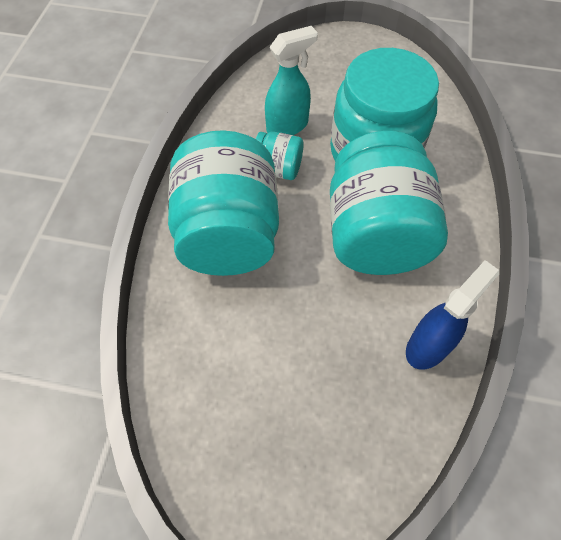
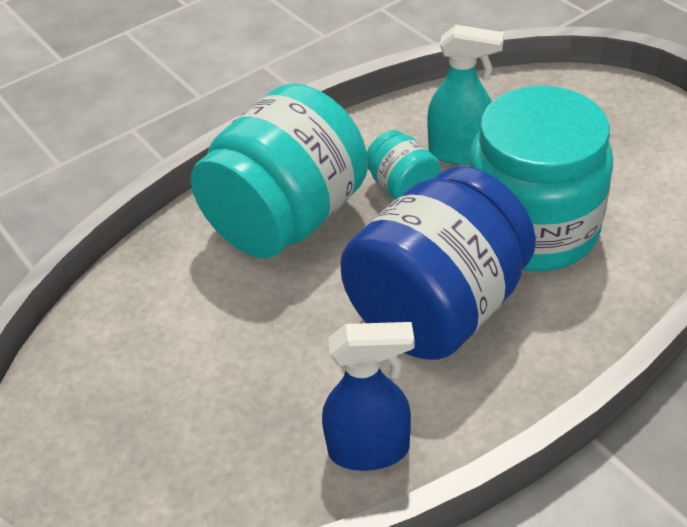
camera: 45 degrees right, 15 degrees down
(375, 234) = (437, 309): turquoise jar -> blue jar

